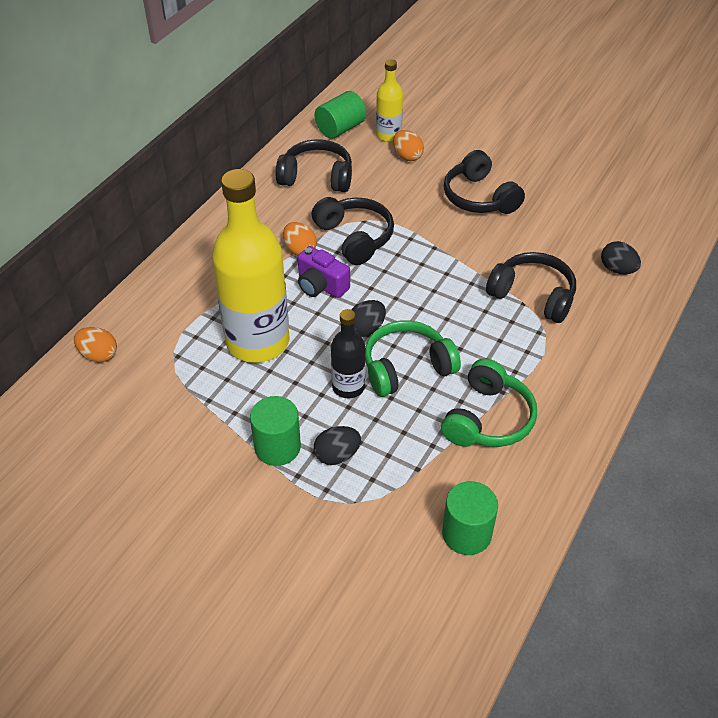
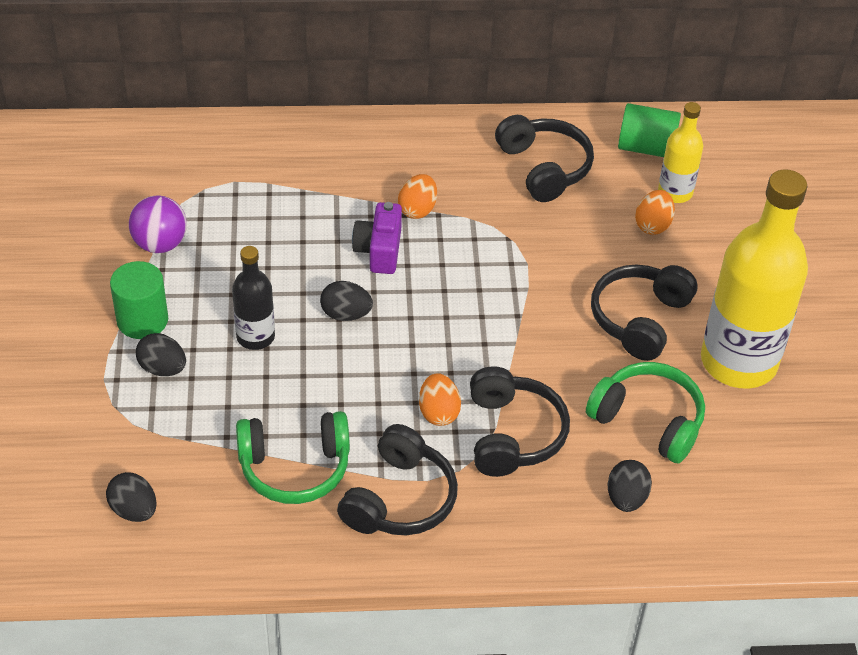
camera: 55 degrees right, 0 degrees up
(99, 355) = (162, 142): orange egg -> orange egg (438, 412)
(207, 402) = (160, 244): none -> purple ball
(258, 342) = (263, 241): yellow bottle -> yellow bottle (738, 362)
(355, 237) = (475, 243): black headphones -> black headphones (400, 499)
(406, 367) = (316, 370): green headphones -> green headphones (648, 420)
(466, 533) = (134, 510): green cylinder -> black egg

